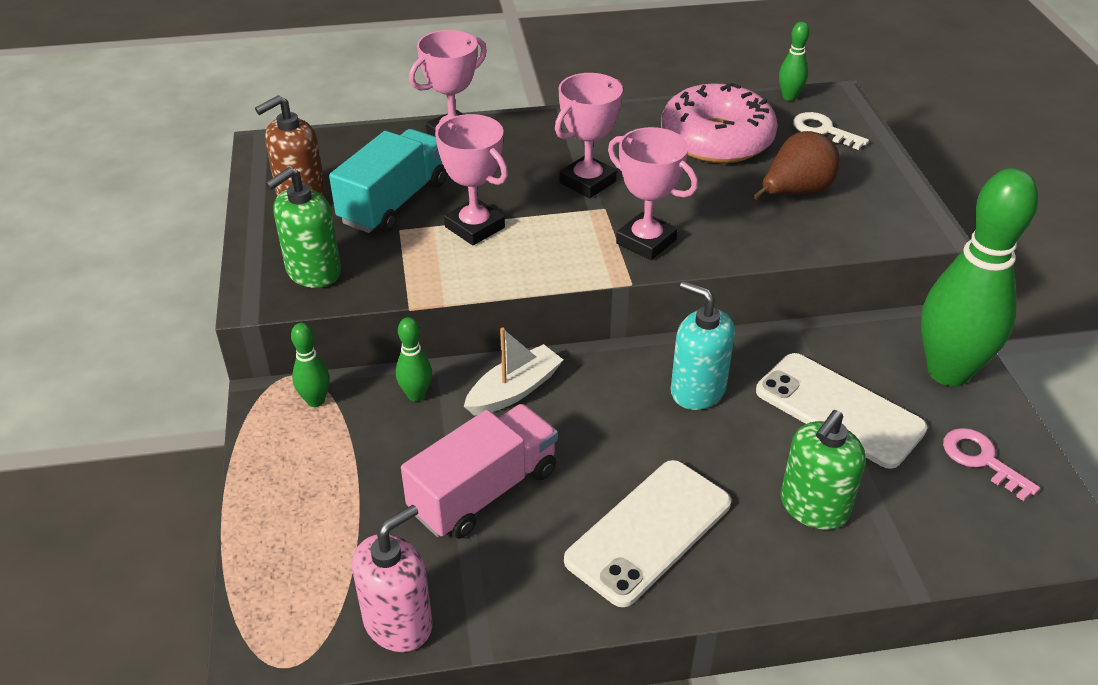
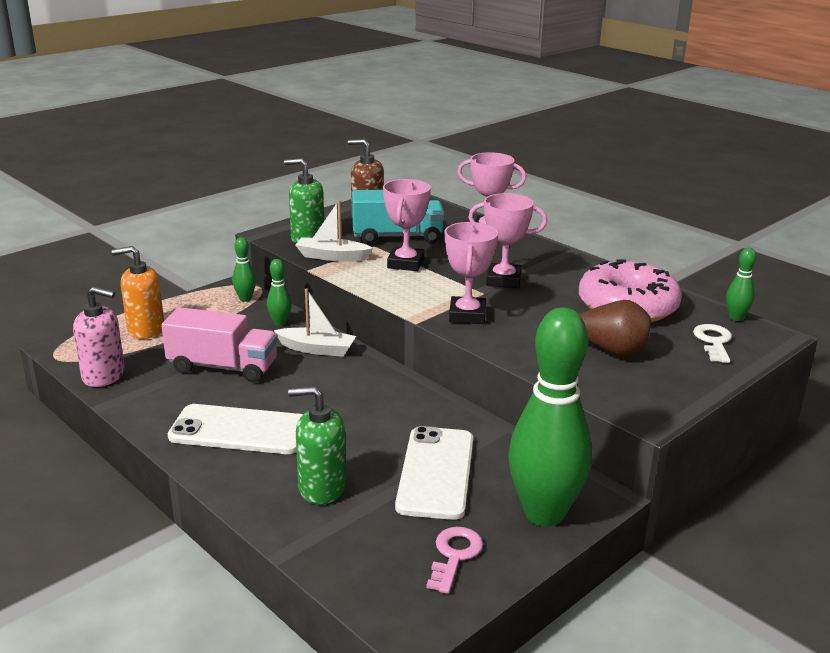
camera: 55 degrees right, 15 degrees down
(302, 533) = (145, 329): none -> orange soap dispenser
(393, 274) = (332, 257): none -> white boat
(697, 390) = (390, 410): turquoise soap dispenser -> none

